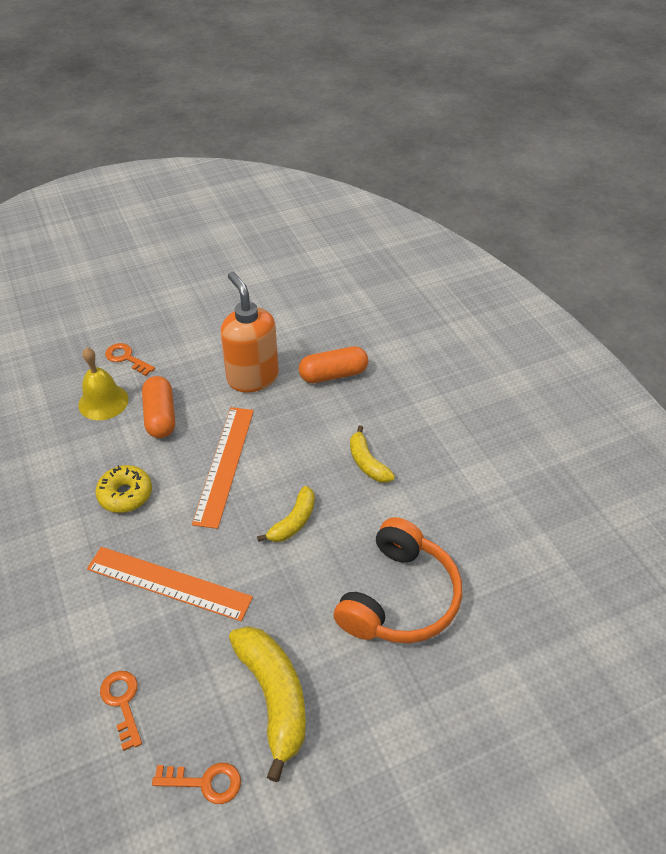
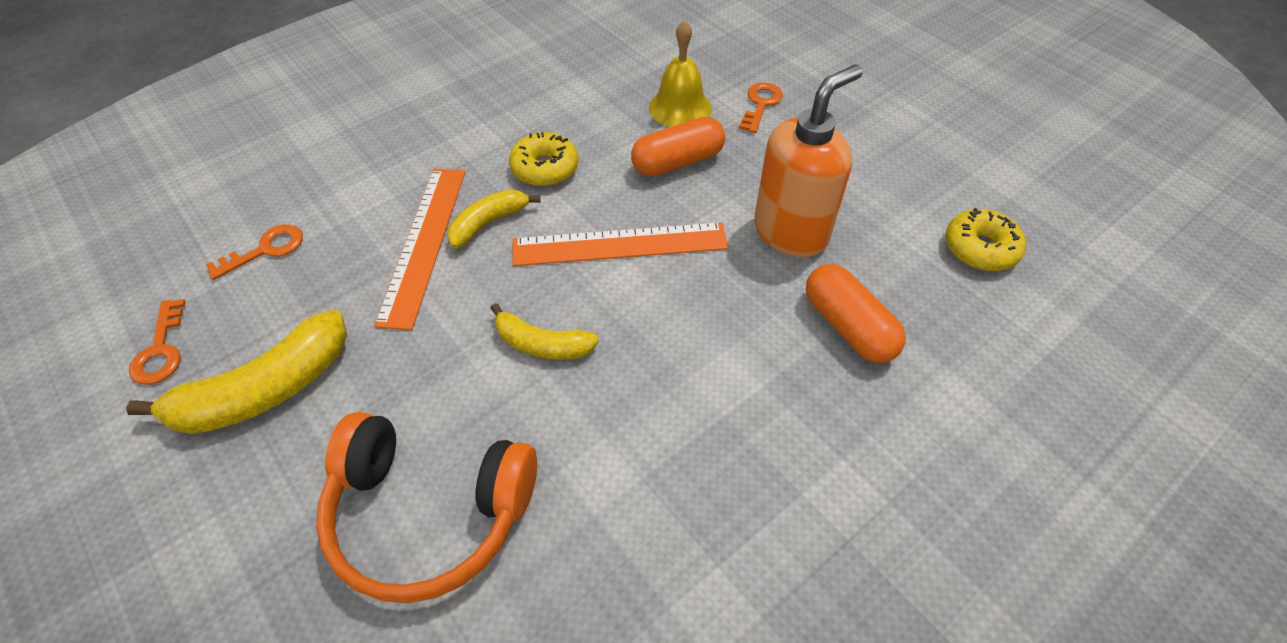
camera: 75 degrees right, 5 degrees up
(301, 304) = (980, 249): none -> yellow donut
(367, 462) = (681, 414): yellow banana -> yellow banana (488, 223)

